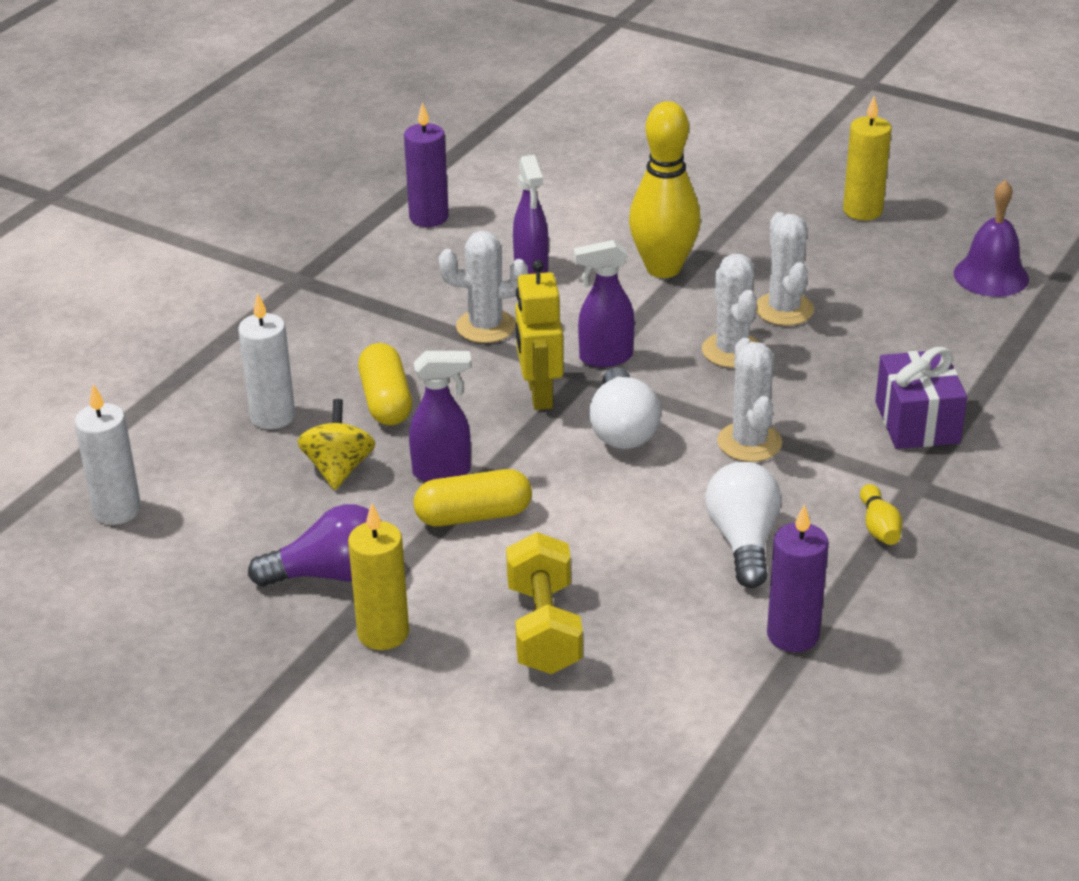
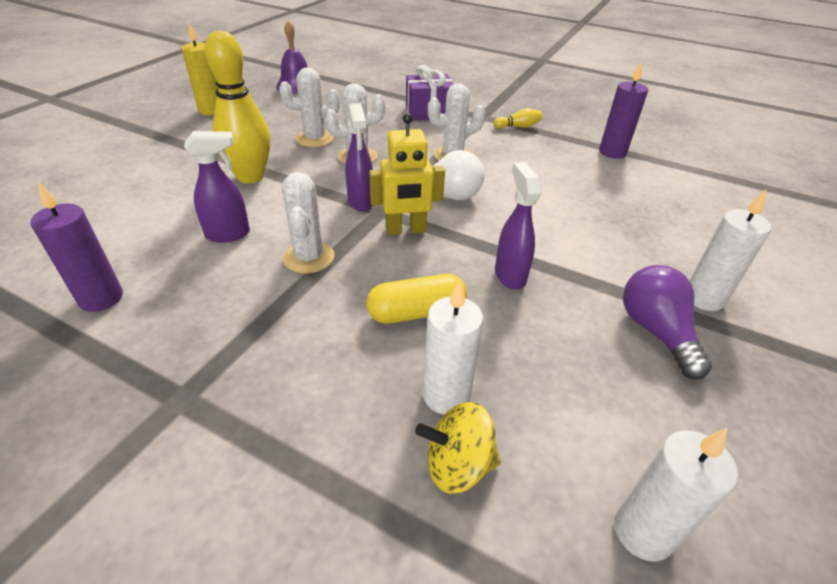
camera: 95 degrees left, 5 degrees up
(338, 469) = (519, 337): yellow spinning top -> yellow spinning top (458, 465)
(383, 633) = (703, 298): yellow candle -> white candle
(473, 516) = (556, 258): yellow capsule -> none
(544, 628) = (654, 228): yellow dumbbell -> none
(743, 541) = (543, 161): white light bulb -> none

